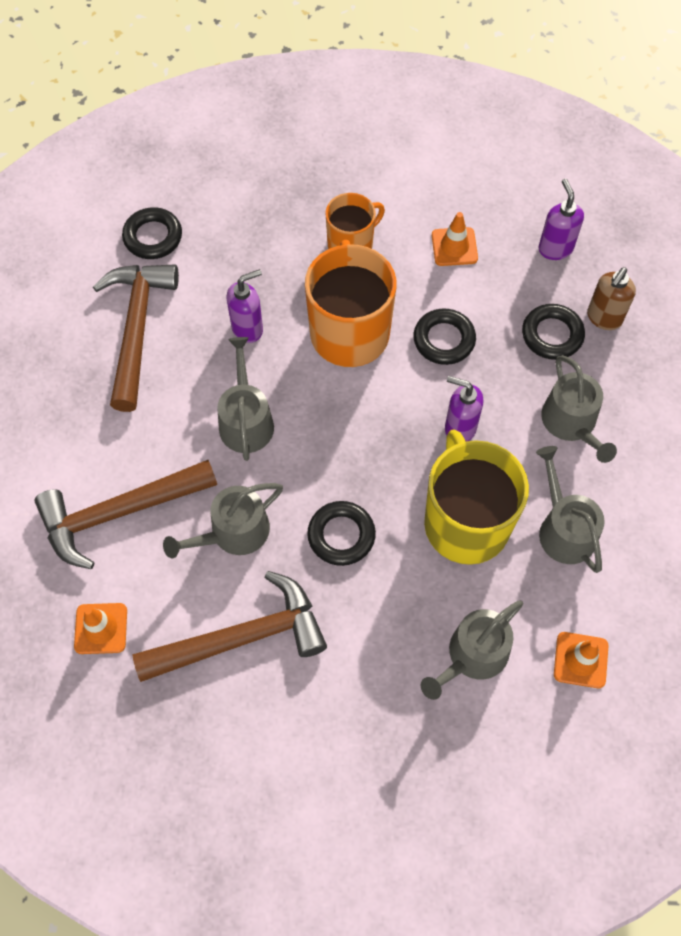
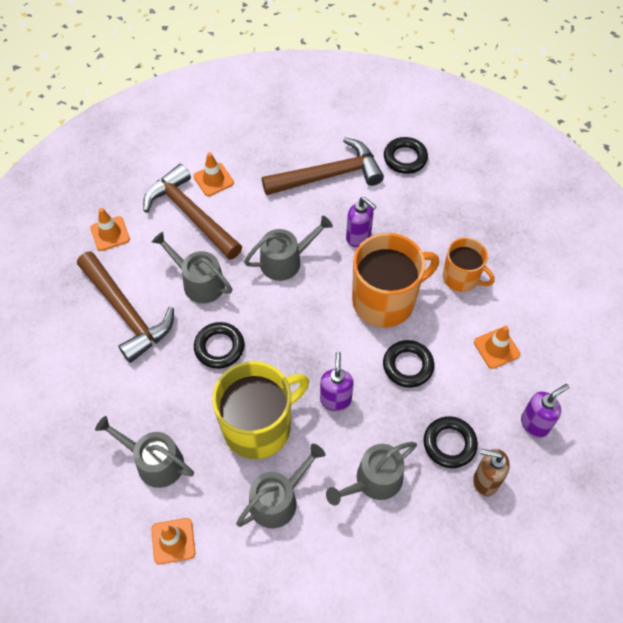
camera: 70 degrees right, 5 degrees down
(73, 468) = (213, 179): none -> orange traffic cone

